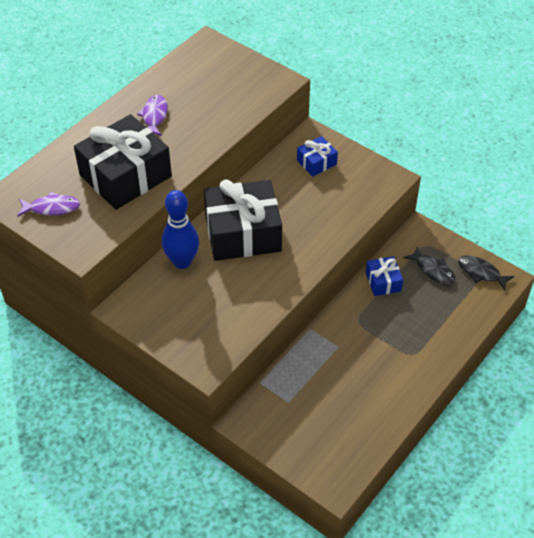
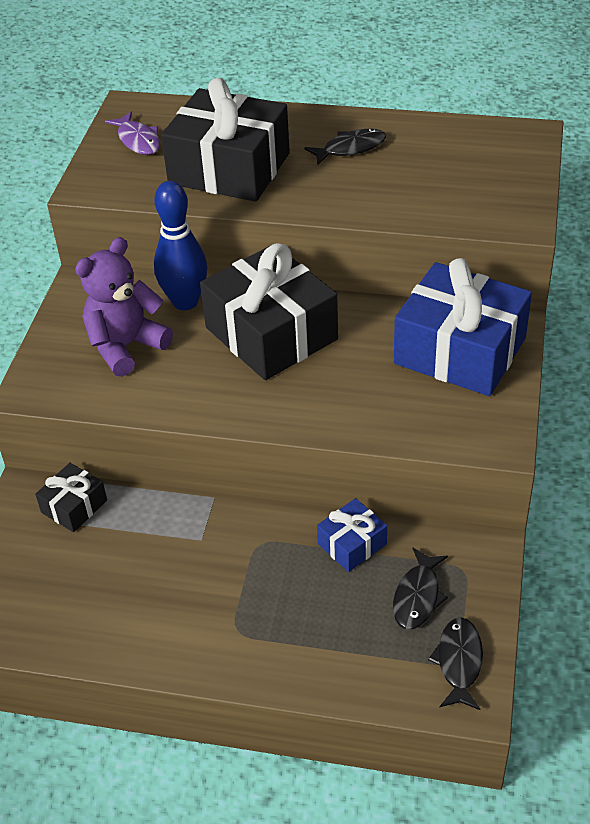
camera: 65 degrees right, 5 degrees down
(154, 116) = (350, 148): purple fish -> black fish
(202, 305) = (126, 346): none -> purple teddy bear
(272, 400) = (74, 506): none -> black gift
(316, 162) = (460, 350): blue gift -> blue gift, size x2.10

